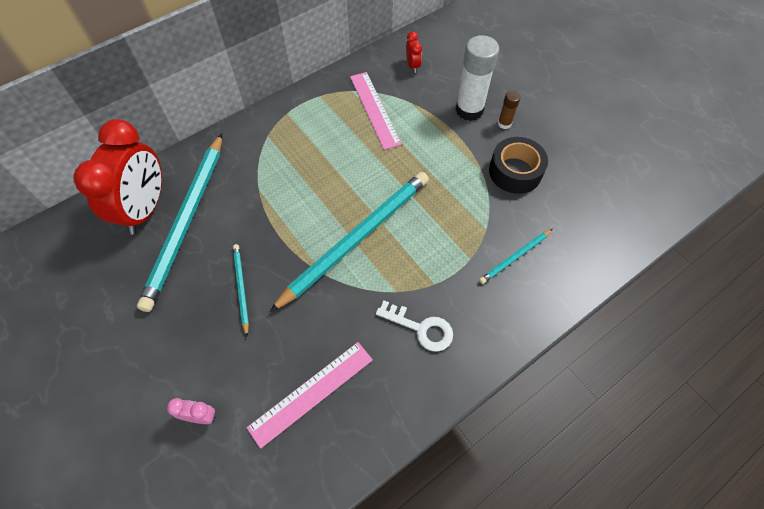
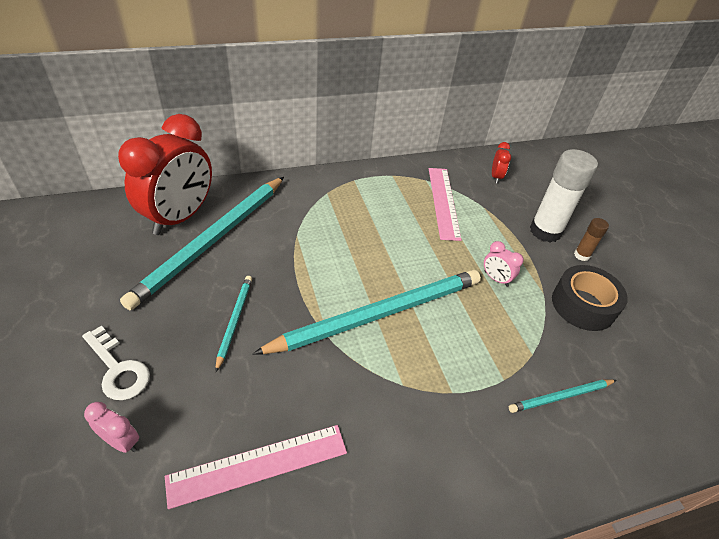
camera: 15 degrees right, 15 degrees down
(421, 328) = (419, 437): white key -> white key (118, 369)
(440, 172) = (496, 279): none -> pink clock

